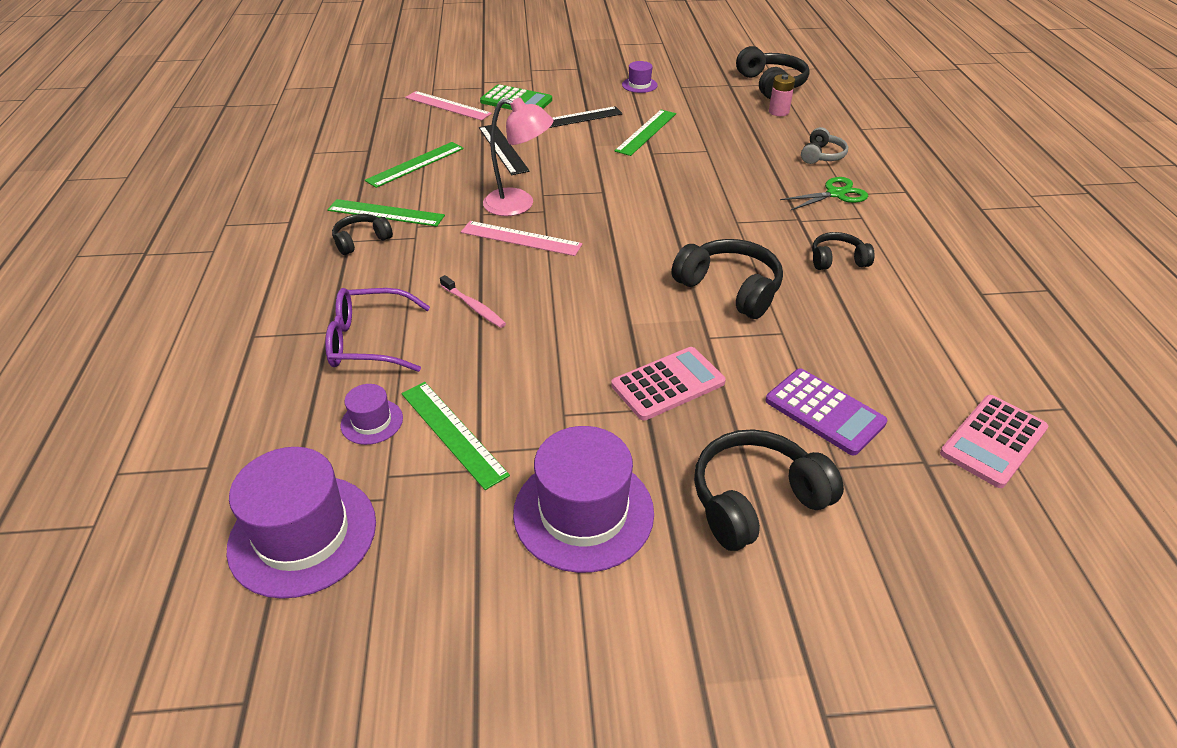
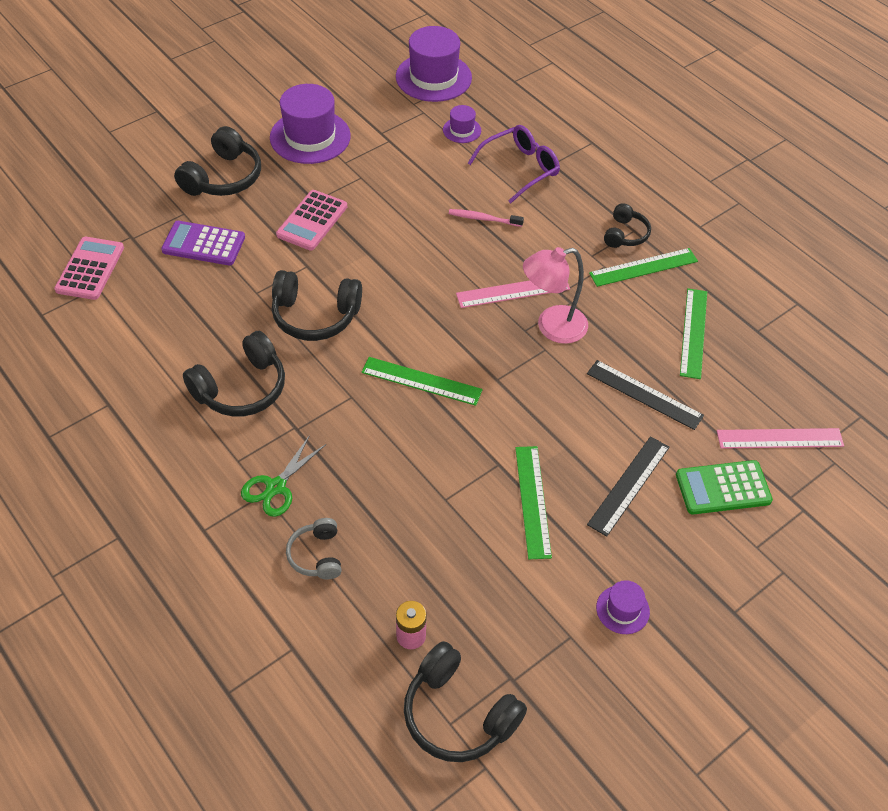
camera: 145 degrees right, 10 degrees up
(453, 433) = (412, 143): green ruler -> green ruler (421, 381)
(837, 260) = (241, 388): black headphones -> black headphones, size x1.70

